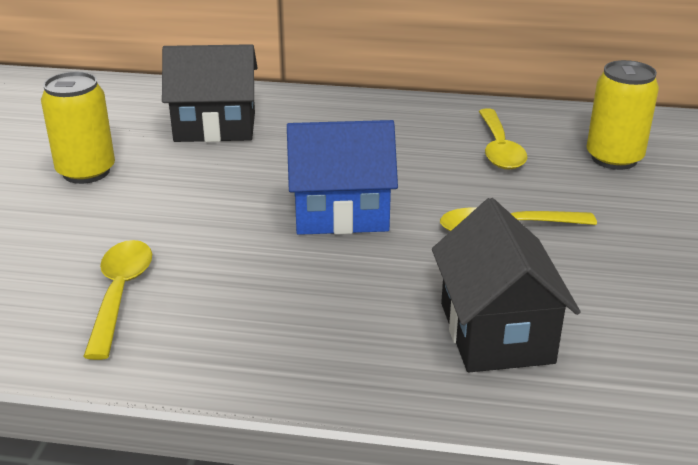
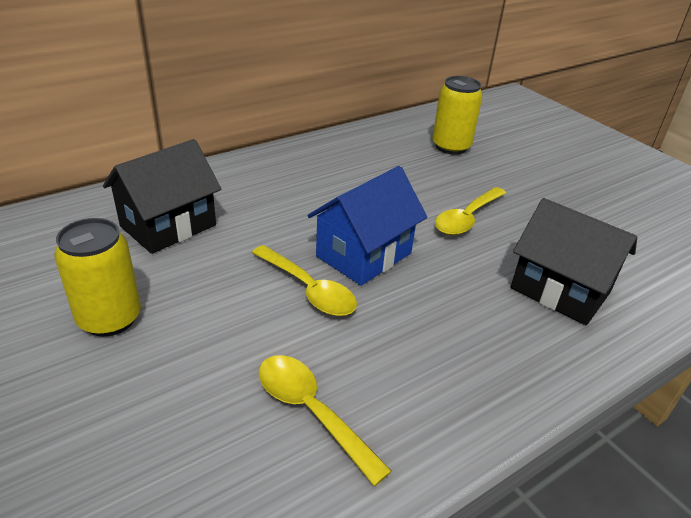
camera: 45 degrees left, 5 degrees up
(499, 149) = (386, 164): yellow spoon -> yellow spoon (309, 290)

